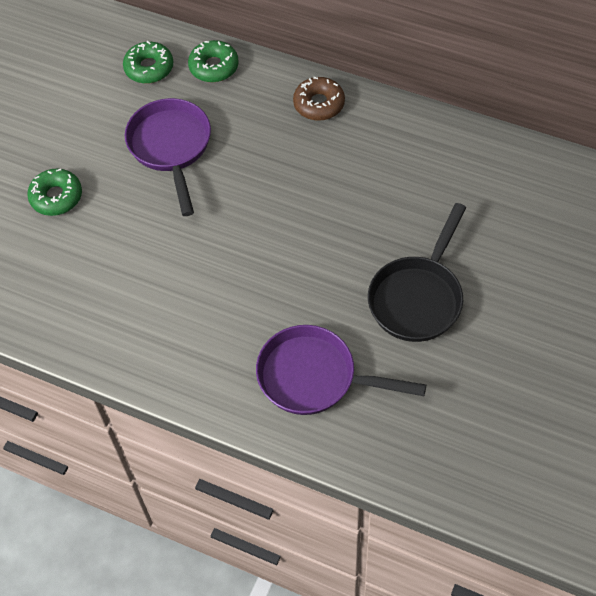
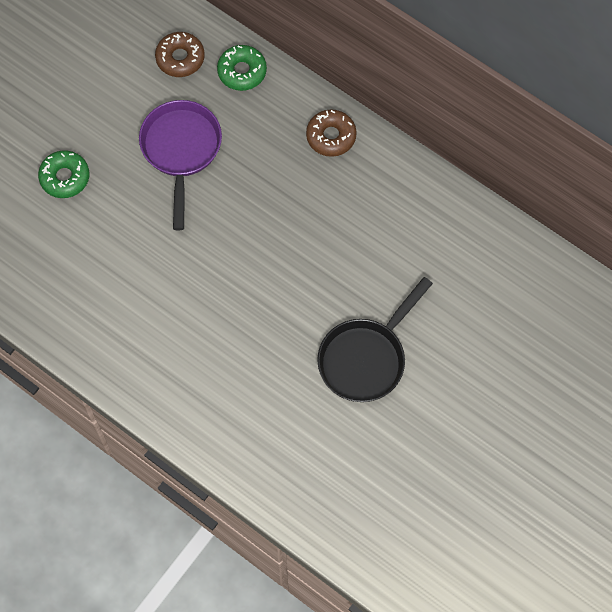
camera: 10 degrees right, 10 degrees up
(149, 68) = (180, 58): green donut -> brown donut
(314, 377) = (253, 412): purple pan -> none

